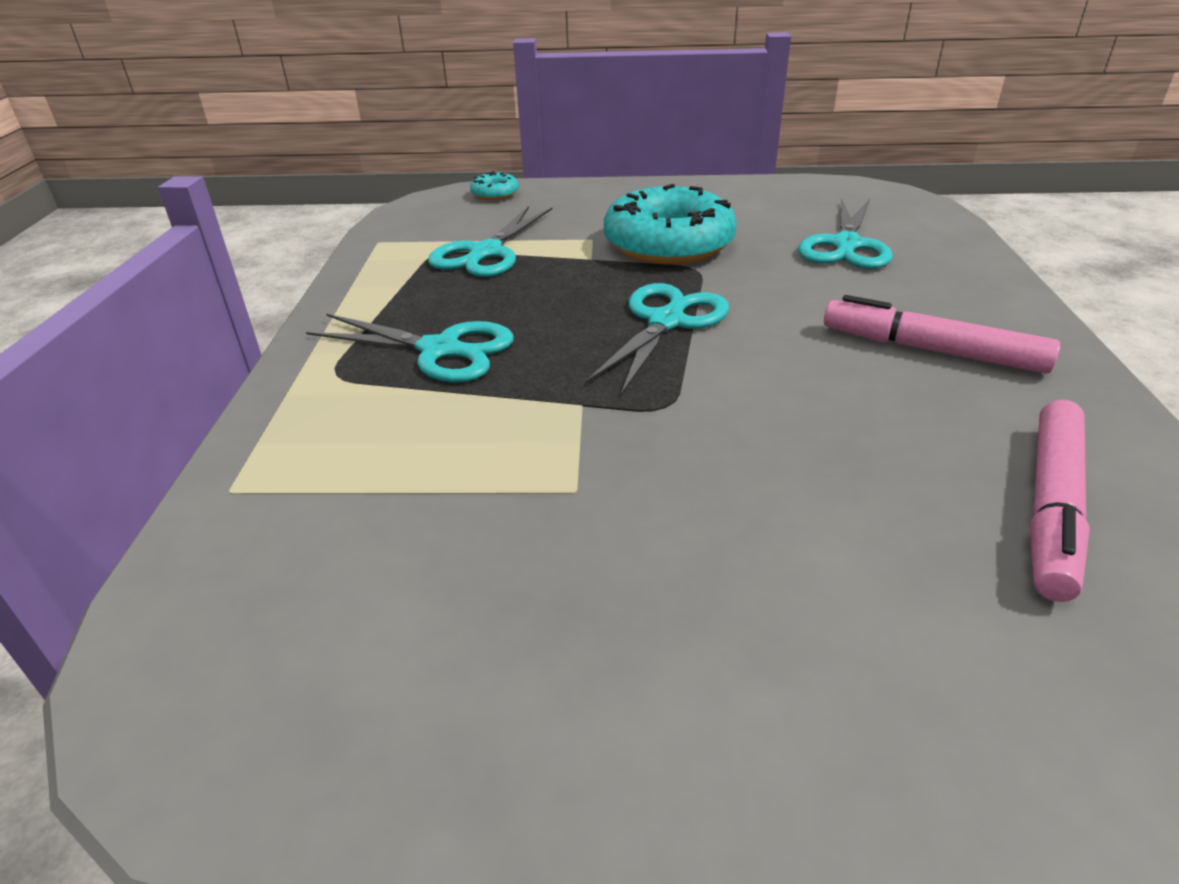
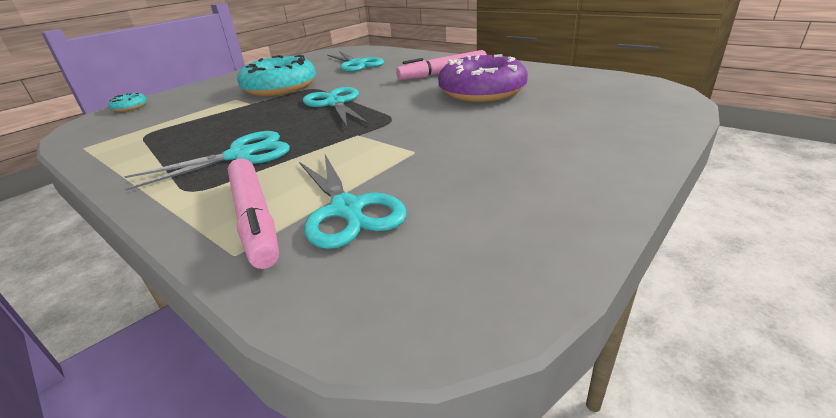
camera: 50 degrees left, 5 degrees down
(485, 253) = (180, 123): turquoise scissors -> turquoise scissors (347, 210)
(901, 441) = (482, 91): none -> purple donut
(1051, 507) = (543, 85): pink marker -> pink marker (254, 219)

